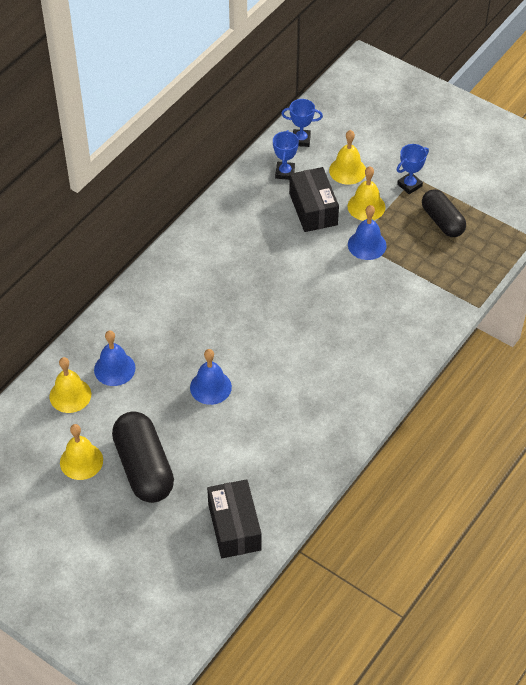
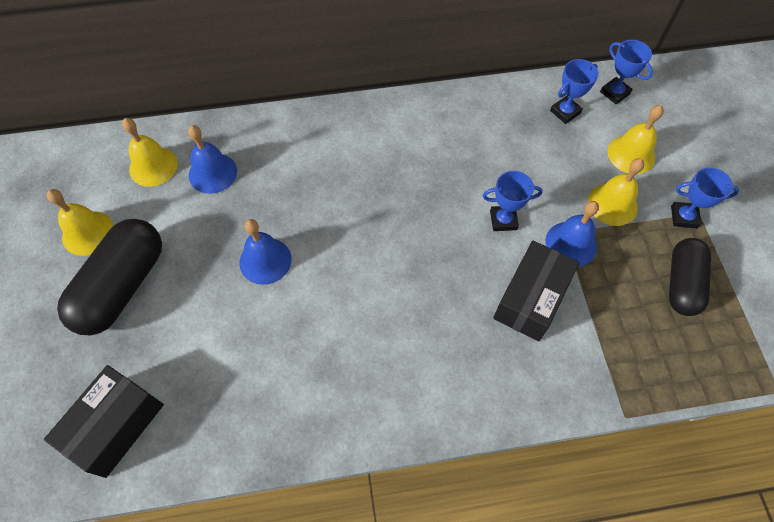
camera: 45 degrees right, 10 degrees up
(313, 209) = (555, 166): black box -> black box (531, 299)
(318, 260) = (503, 220): none -> blue trophy

